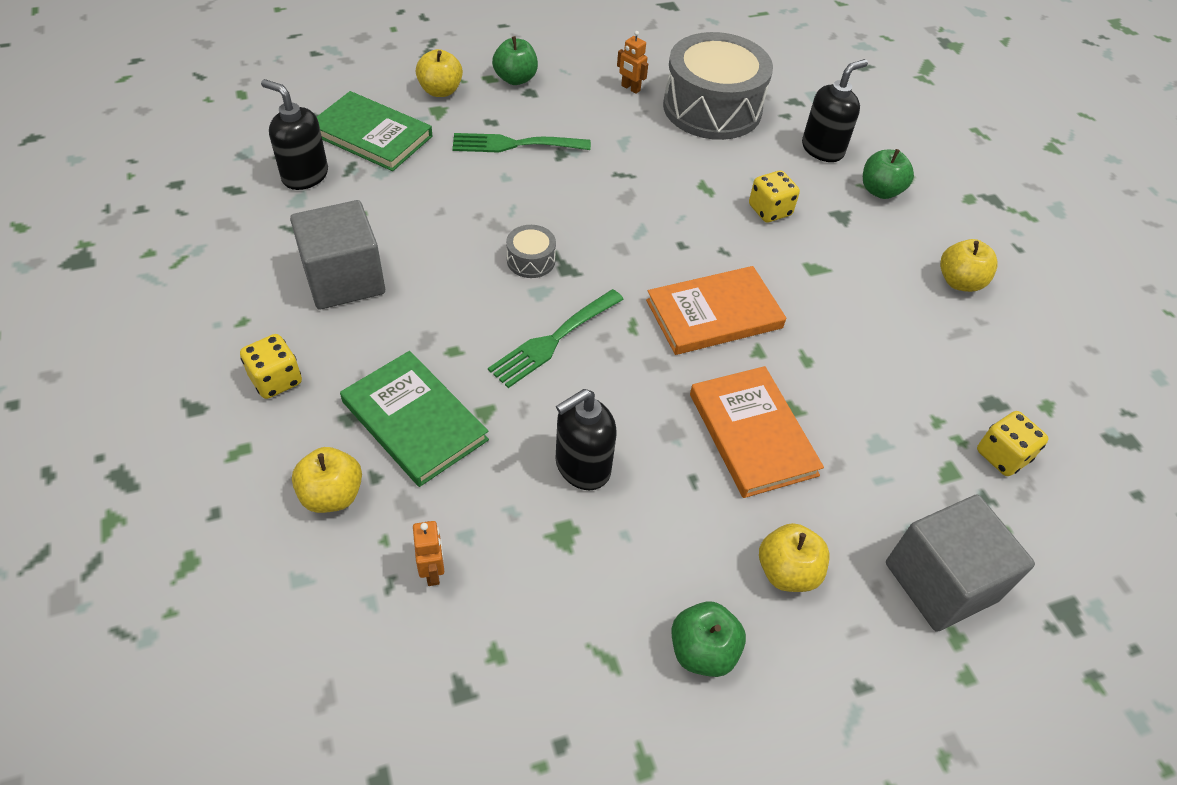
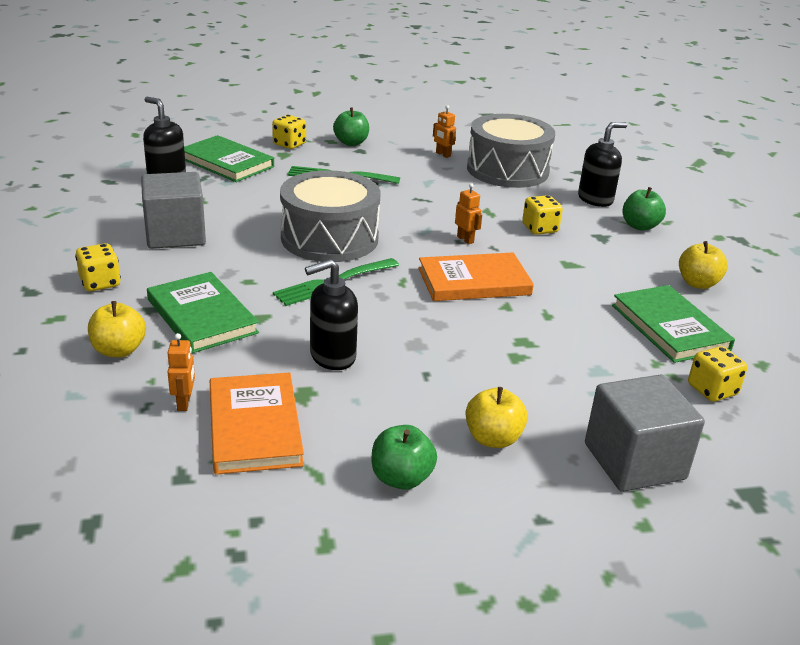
camera: 10 degrees right, 20 degrees down
(440, 91) = (289, 144): yellow apple -> yellow dice
(531, 260) = (329, 238): grey drum -> grey drum, size x2.42
(689, 241) = (465, 239): none -> orange robot
(752, 434) = (486, 353): orange book -> orange book (254, 427)
(942, 360) = (670, 327): none -> green book

